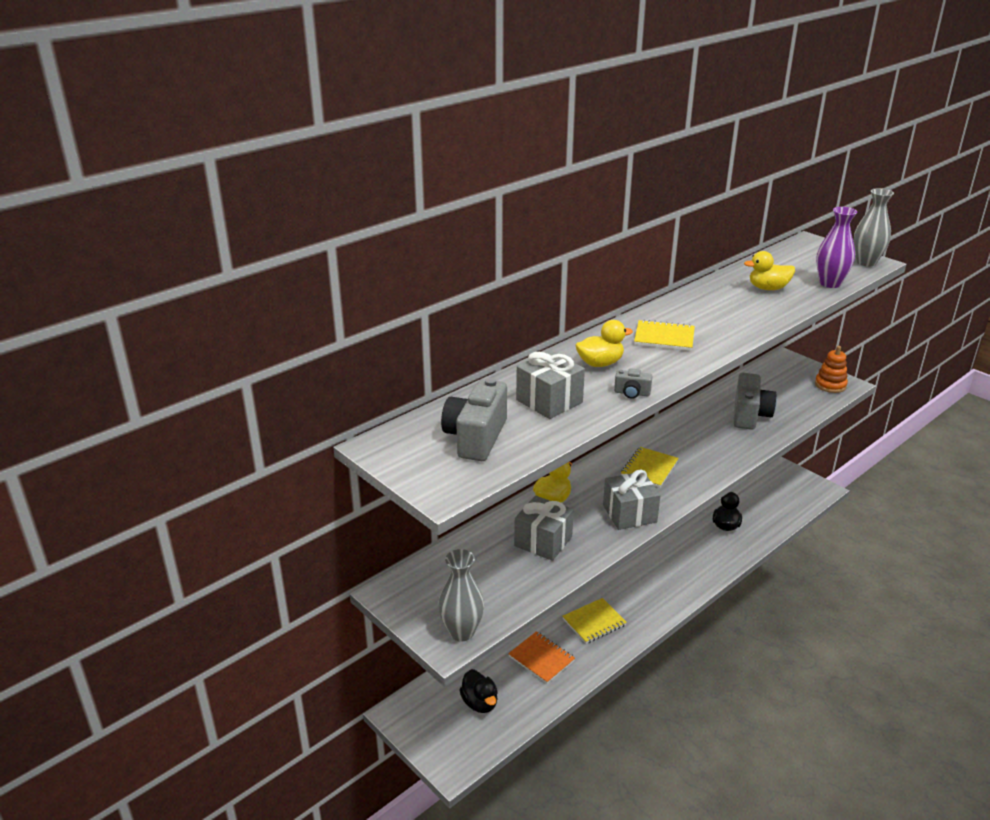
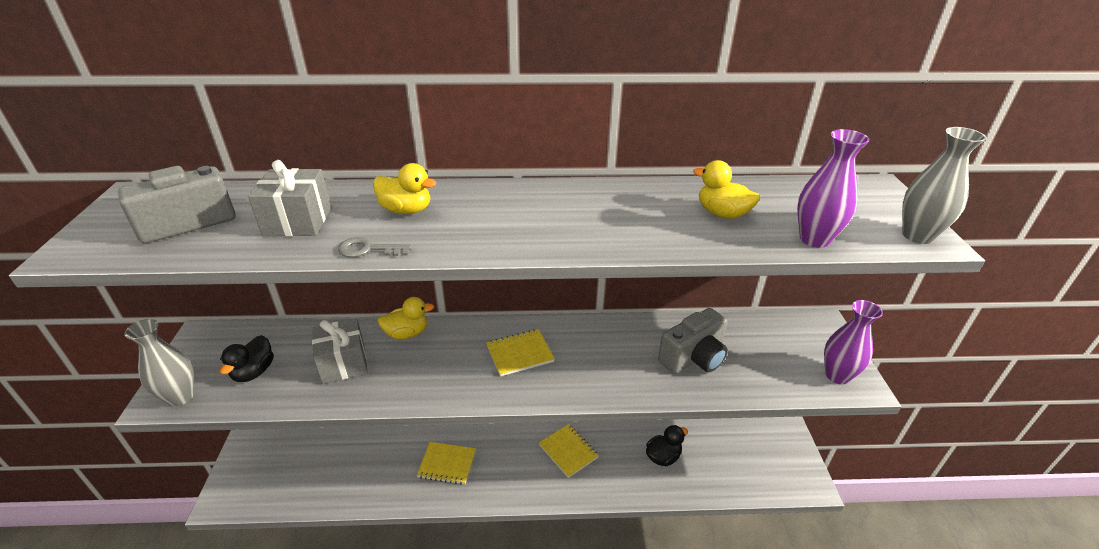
camera: 40 degrees right, 5 degrees up
(480, 703) = (296, 467): black duck -> black duck (254, 372)
(541, 658) = (375, 465): orange notebook -> none
(629, 514) = (439, 383): grey gift -> none
(632, 393) = (368, 249): grey camera -> grey key
(664, 337) = (511, 214): yellow notebook -> yellow notebook (568, 451)
(830, 385) = (837, 375): orange stacking toy -> purple vase

